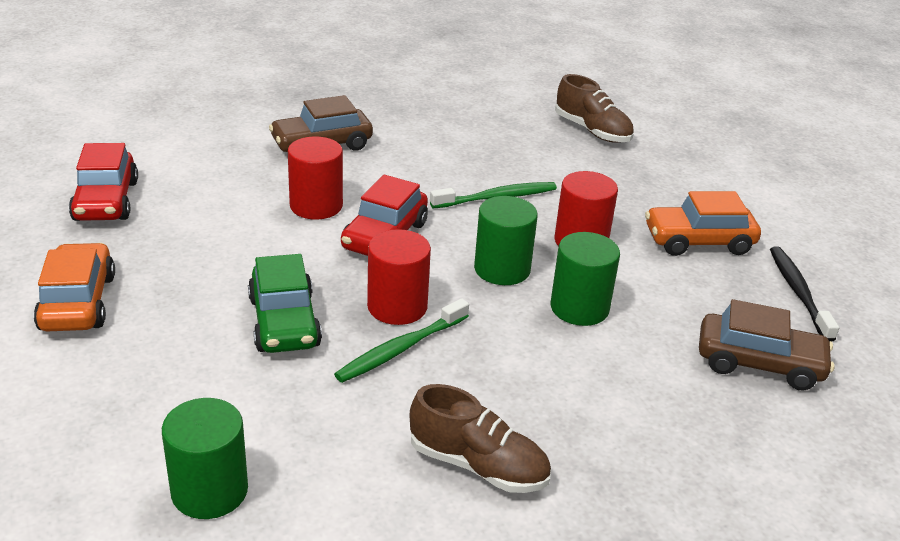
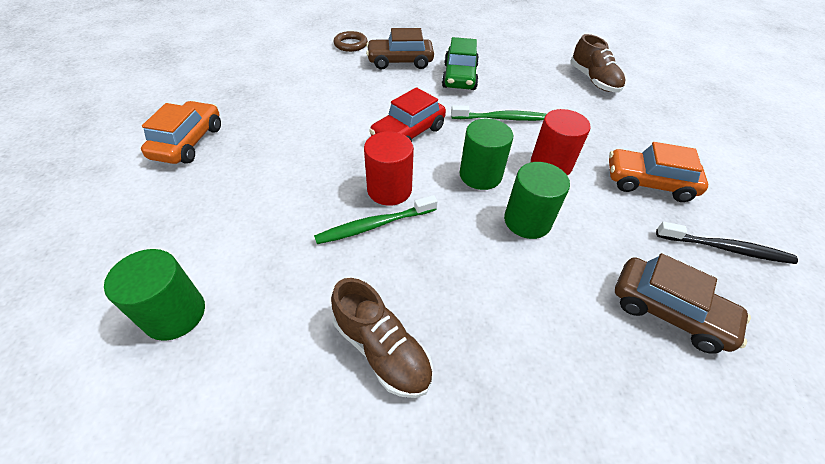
camera: 20 degrees right, 15 degrees up
(106, 201) = (248, 77): red car -> none
(234, 130) = (350, 44): none -> brown ring
(284, 322) = (306, 185): green car -> green car (459, 77)
(316, 206) = (374, 103): red cylinder -> none
(798, 292) = (725, 248): black toothbrush -> black toothbrush turned 90 degrees clockwise

